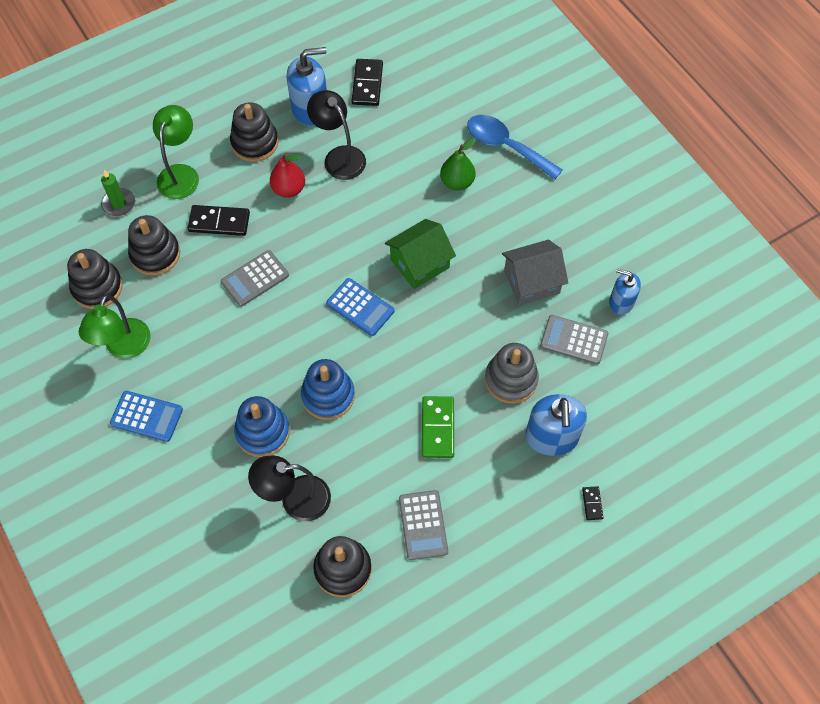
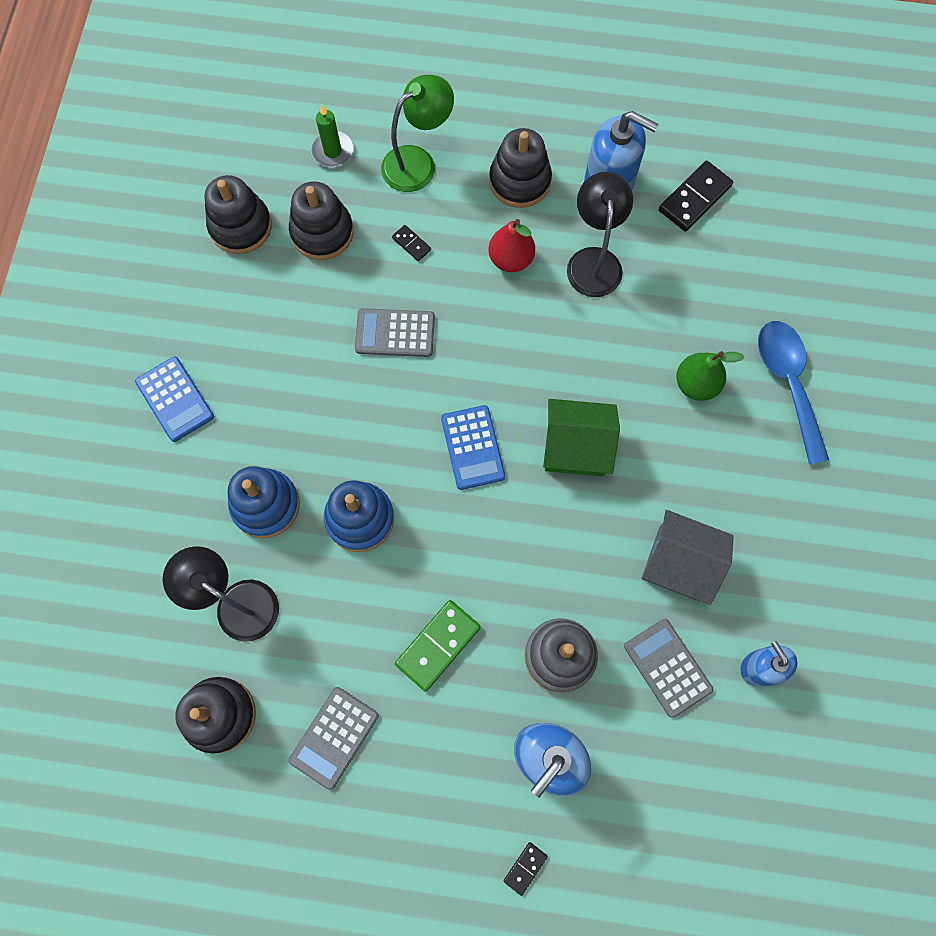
camera: 40 degrees right, 10 degrees up
(124, 347) = (213, 310): green lamp -> none
(219, 222) = (411, 244): black domino -> black domino, size x0.51

